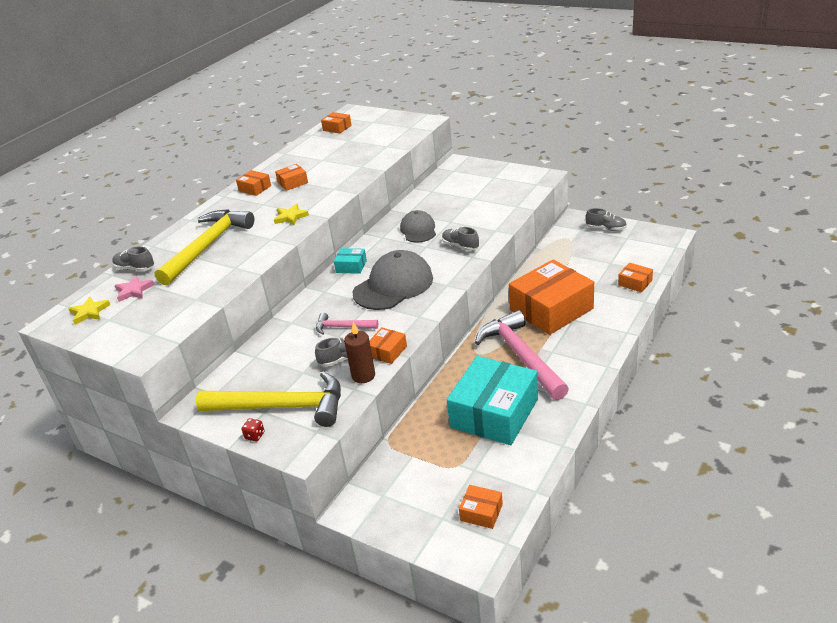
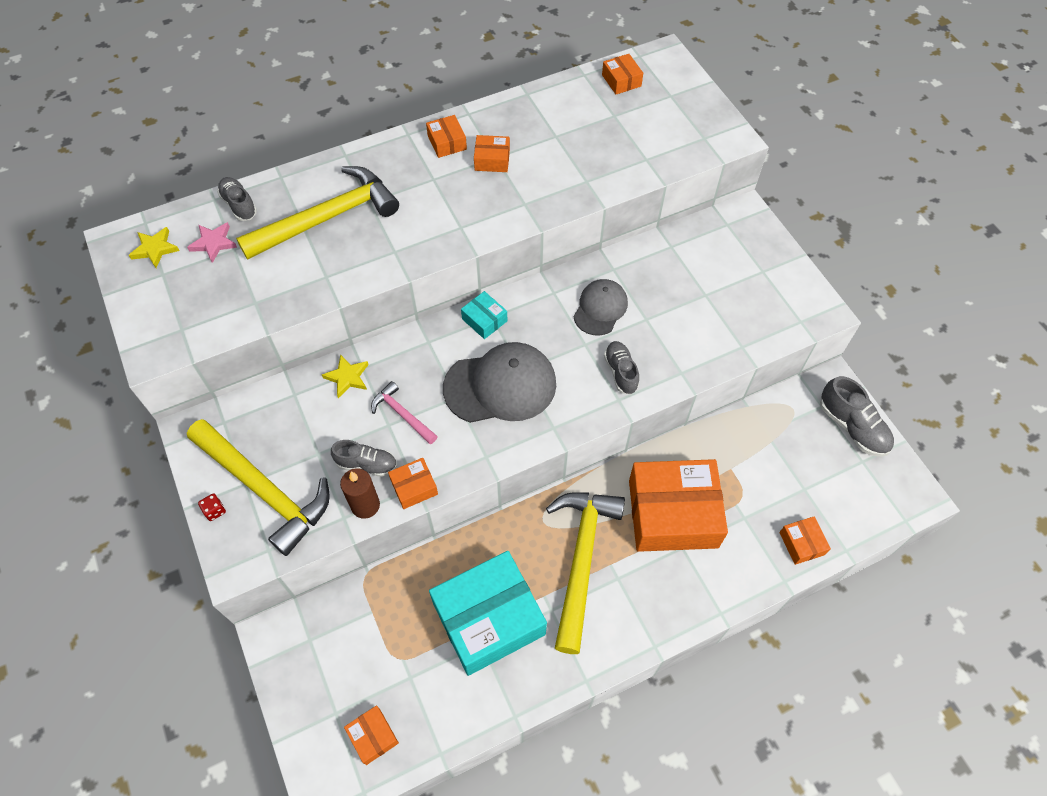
camera: 30 degrees right, 25 degrees up
(290, 217) = (442, 225): yellow star -> yellow star (347, 377)
(521, 356) = (581, 559): pink hammer -> yellow hammer
(606, 229) = (852, 427): grey shoe -> grey shoe, size x1.50

